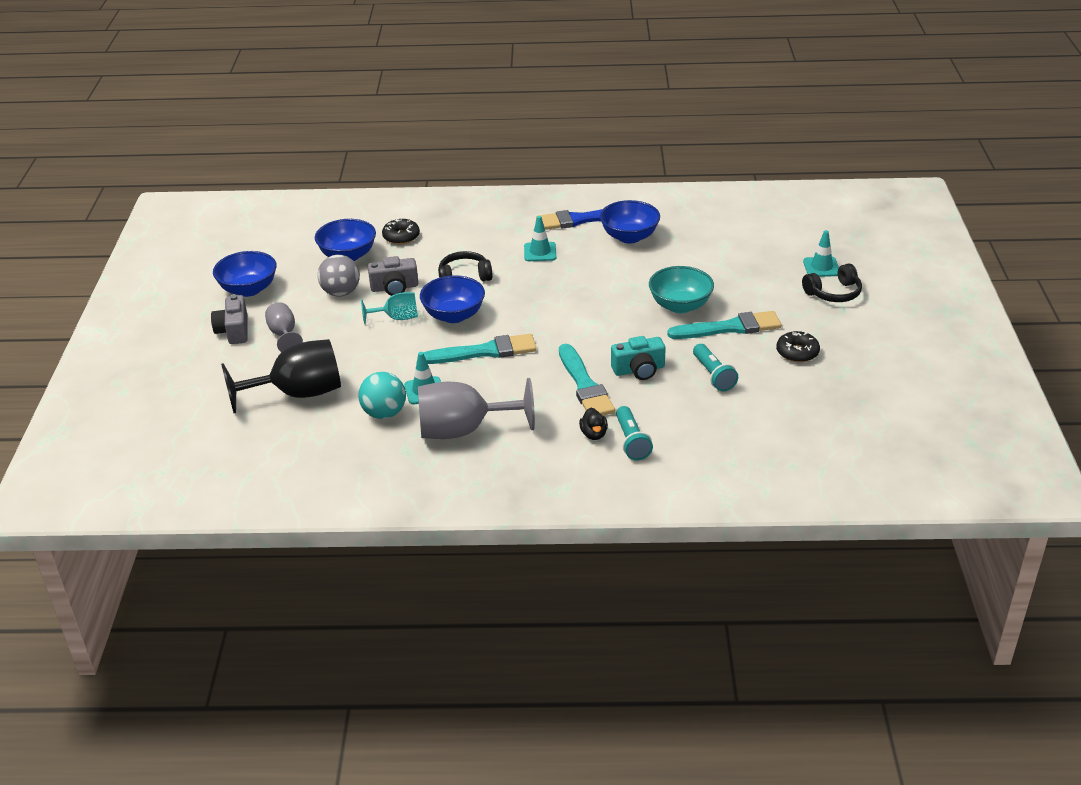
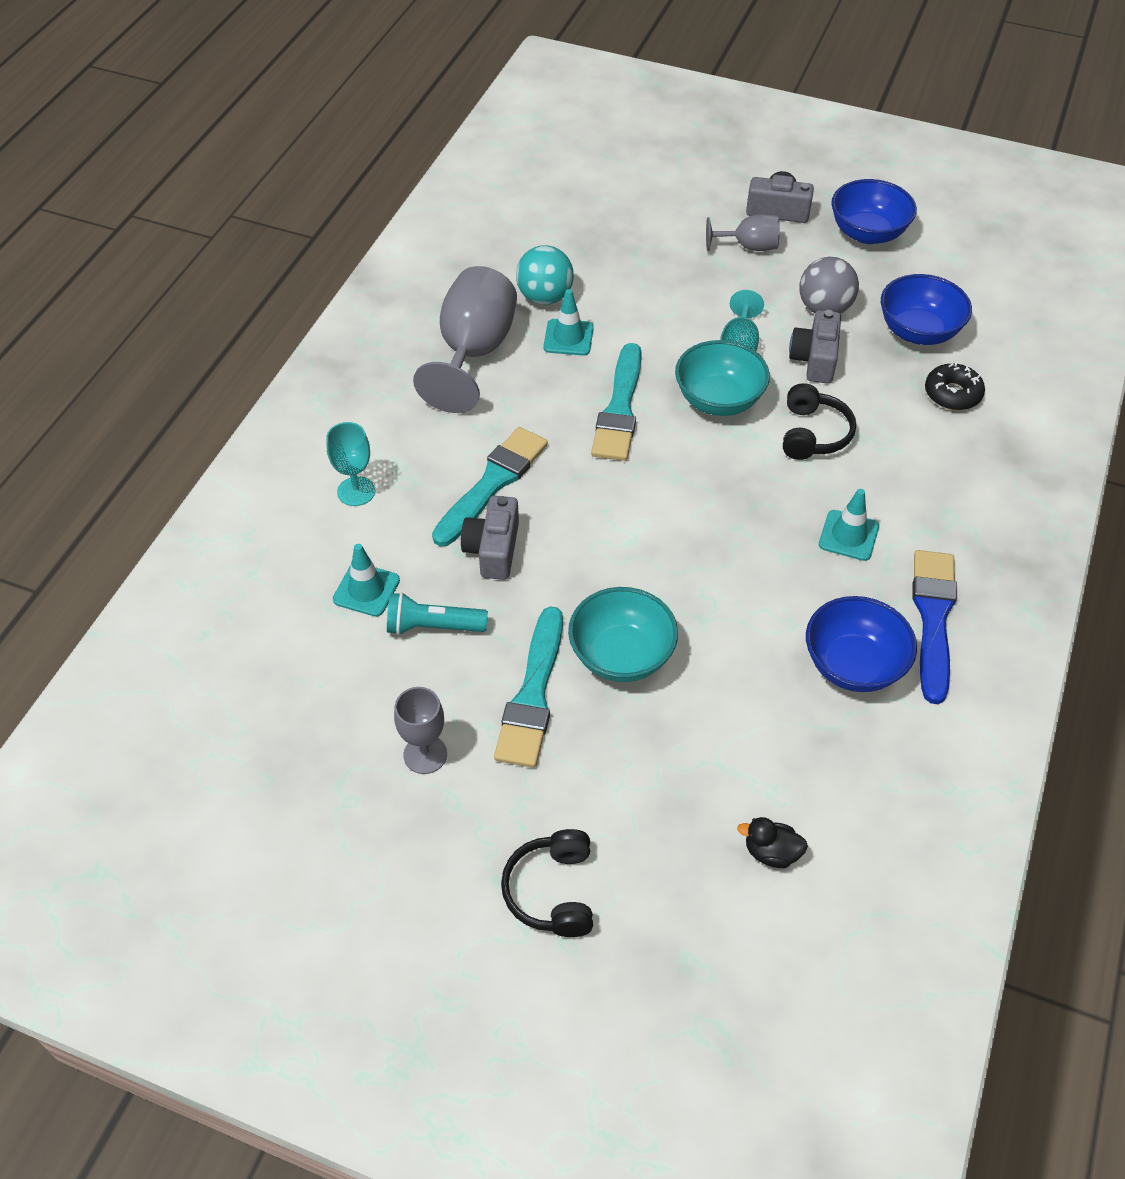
camera: 110 degrees right, 15 degrees up
(298, 394) = (622, 240): black goblet -> none
(454, 315) = (718, 400): blue bowl -> turquoise bowl
(585, 385) = (492, 483): turquoise brush -> turquoise brush turned 120 degrees clockwise
(593, 434) = (393, 461): black duck -> black duck (771, 852)
(631, 441) = (356, 491): turquoise flashlight -> turquoise goblet
(639, 370) = (493, 549): turquoise camera -> grey camera
(797, 352) = (425, 754): black donut -> grey goblet
(821, 267) = (639, 915): turquoise traffic cone -> turquoise traffic cone (366, 590)

